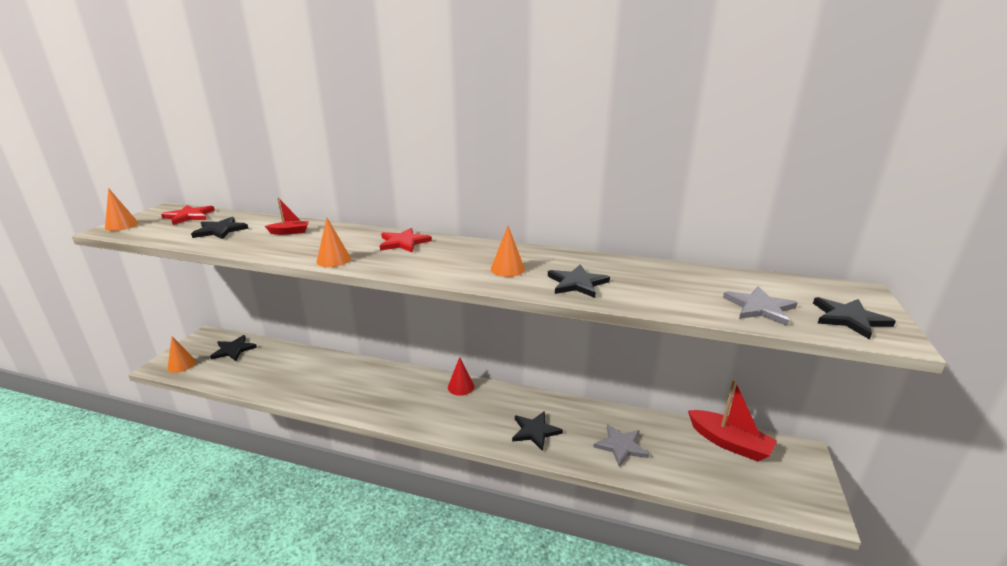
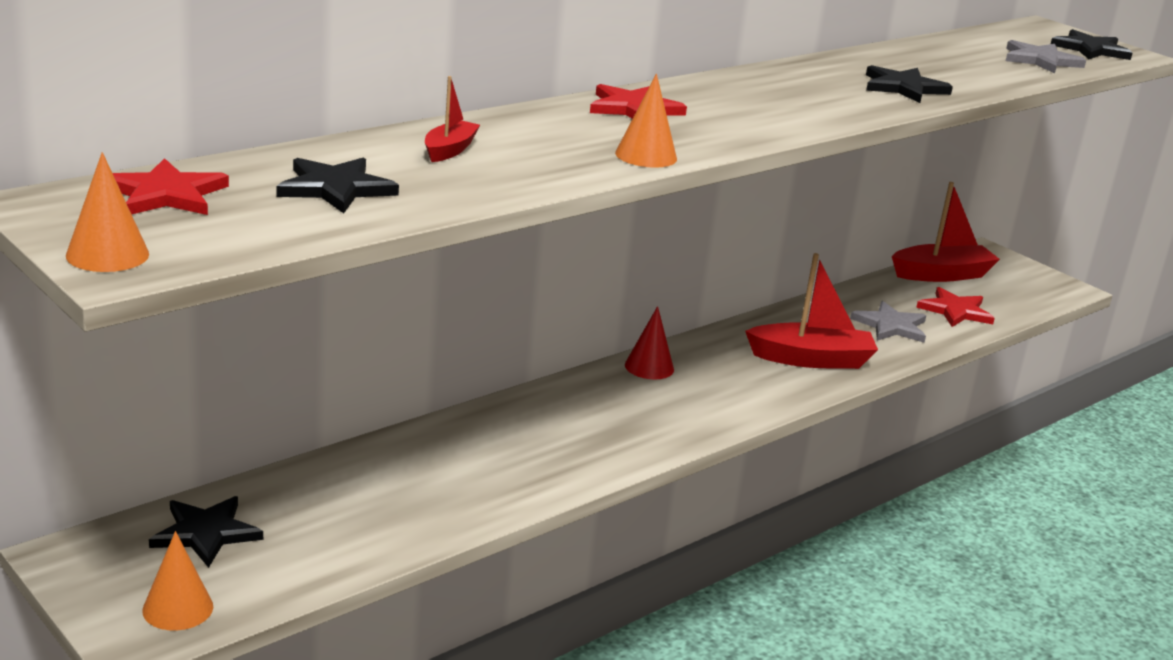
camera: 60 degrees left, 0 degrees up
(507, 269) = (819, 96): orange cone -> none
(535, 431) = (811, 359): black star -> red boat
(685, 466) = (955, 311): none -> red star

